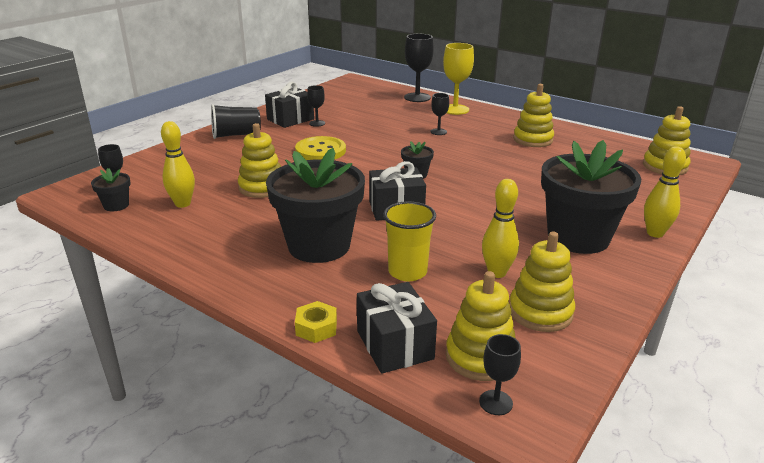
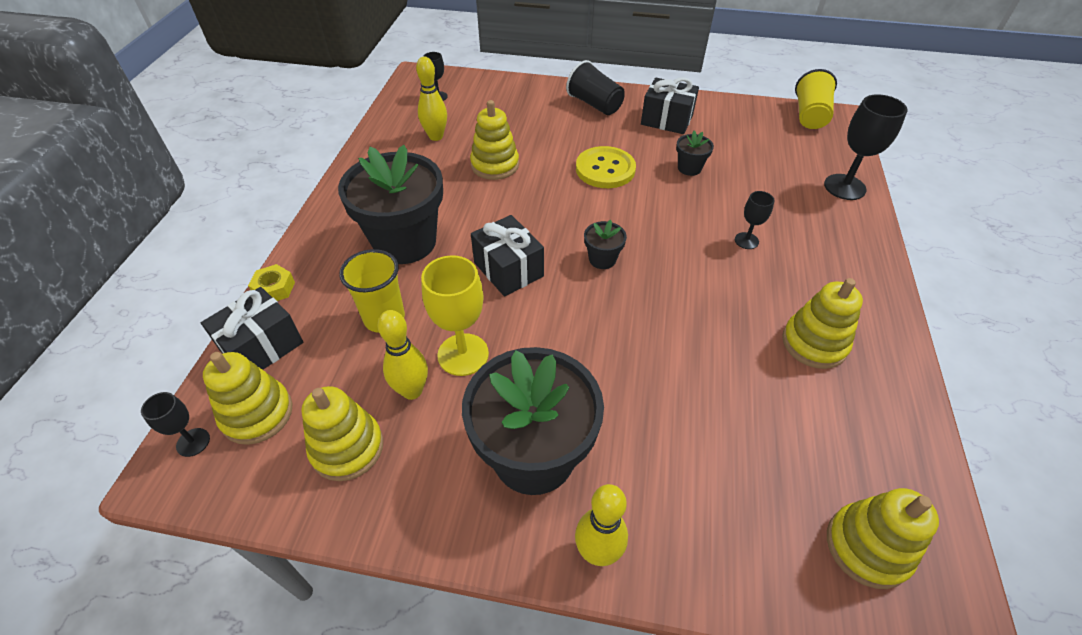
camera: 65 degrees right, 20 degrees up
(116, 205) = (413, 107): black flower pot -> black flower pot (689, 168)
(317, 123) = (674, 140): black goblet -> none
(342, 85) = (809, 116): none -> yellow cup
(455, 109) = (842, 234): yellow goblet -> yellow goblet (463, 354)

